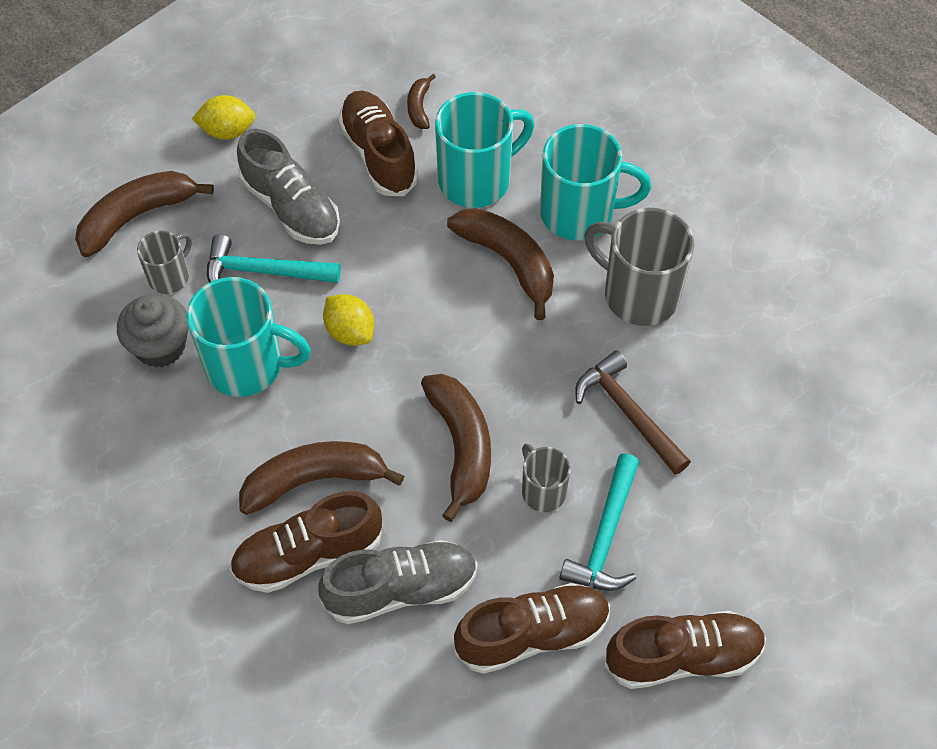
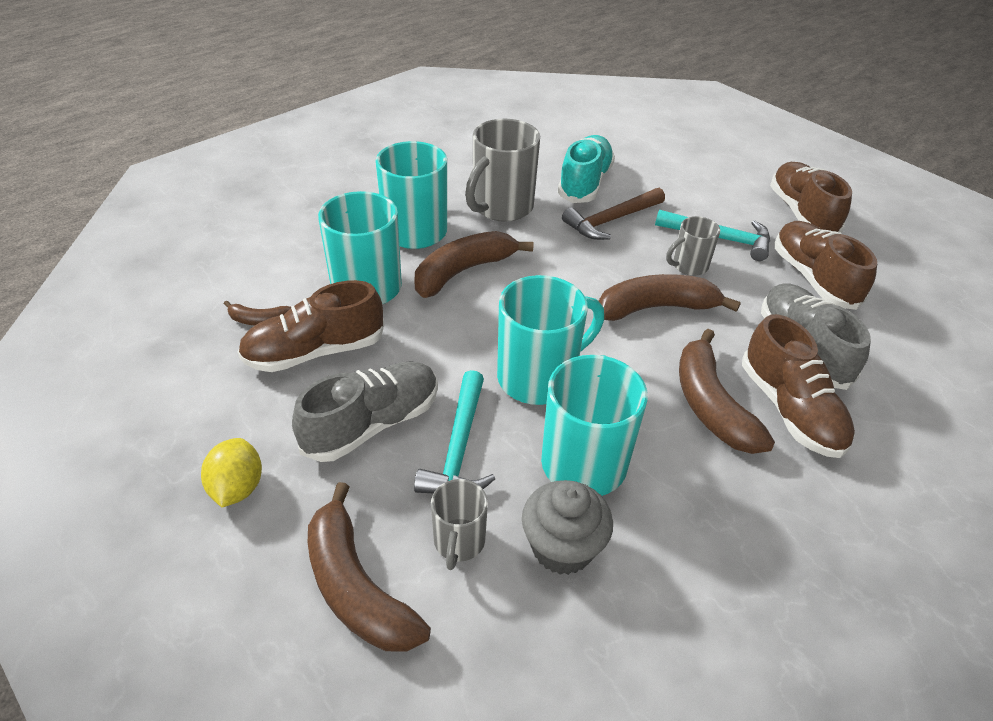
camera: 90 degrees left, 15 degrees down
(170, 276) = (459, 542): grey mug -> grey mug turned 120 degrees counterclockwise
(350, 332) = (539, 377): yellow lemon -> turquoise mug
(711, 387) = (584, 183): none -> turquoise shoe

